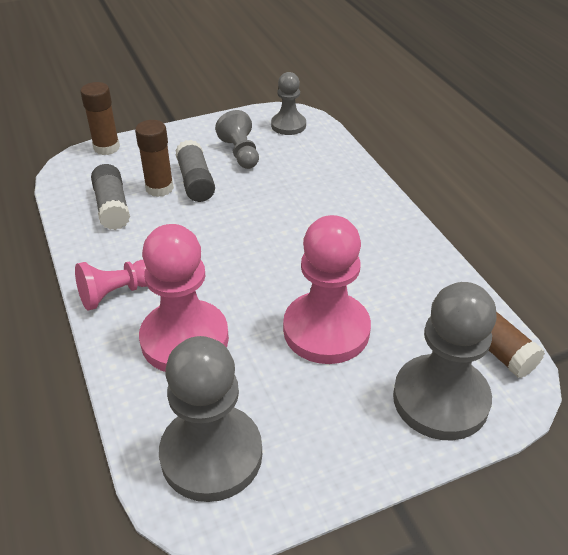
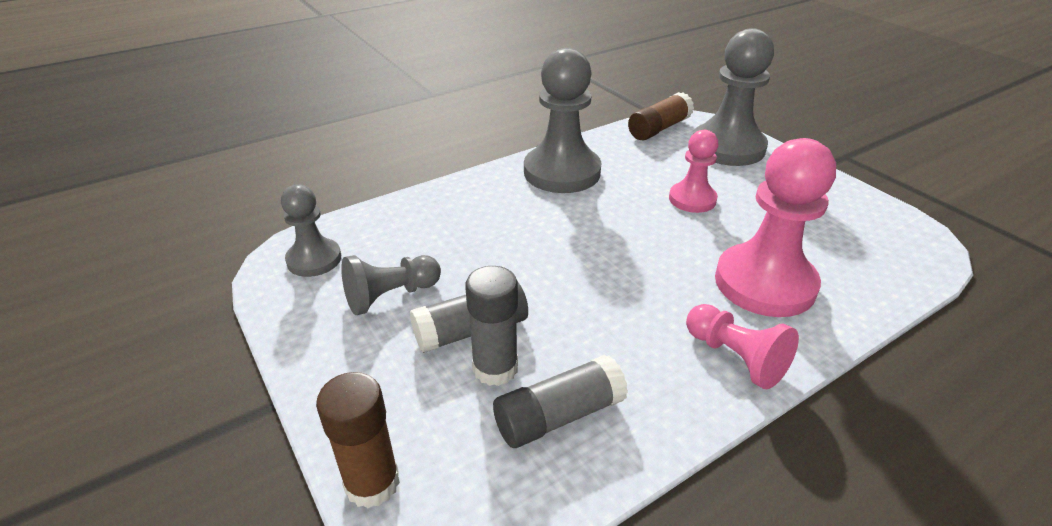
camera: 100 degrees left, 5 degrees down
(159, 188) = (495, 368): brown glue stick -> grey glue stick
(211, 455) = (873, 244): grey pawn -> grey pawn (562, 172)
(326, 330) = (692, 199): pink pawn -> pink pawn, size x0.57

